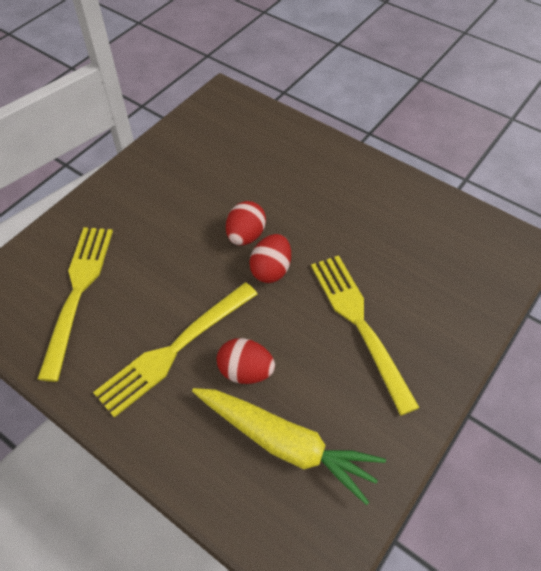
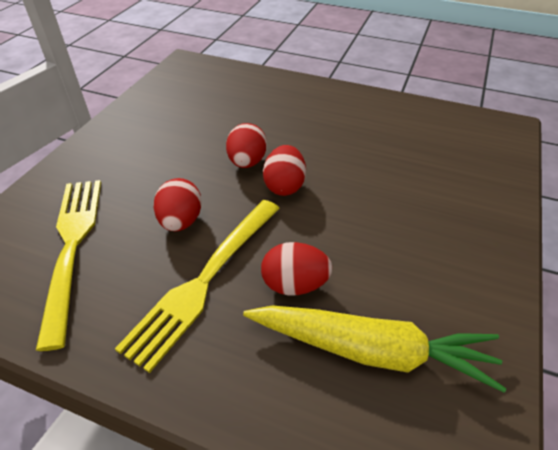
camera: 15 degrees left, 10 degrees down
(170, 287) = (181, 221): none -> red egg
(359, 324) = (395, 215): yellow fork -> none

